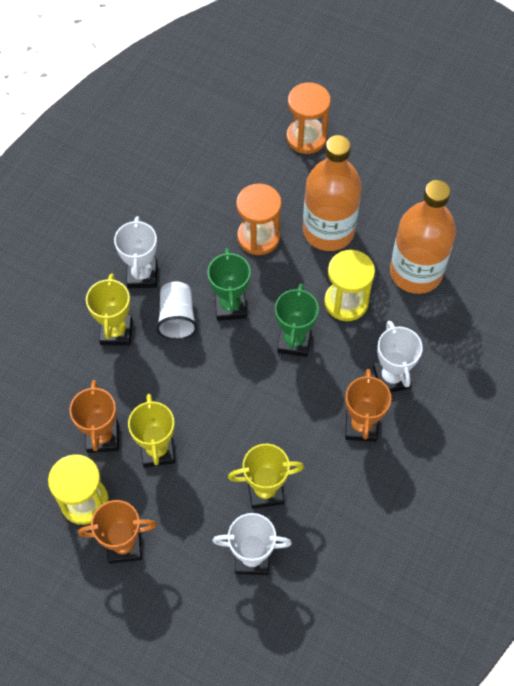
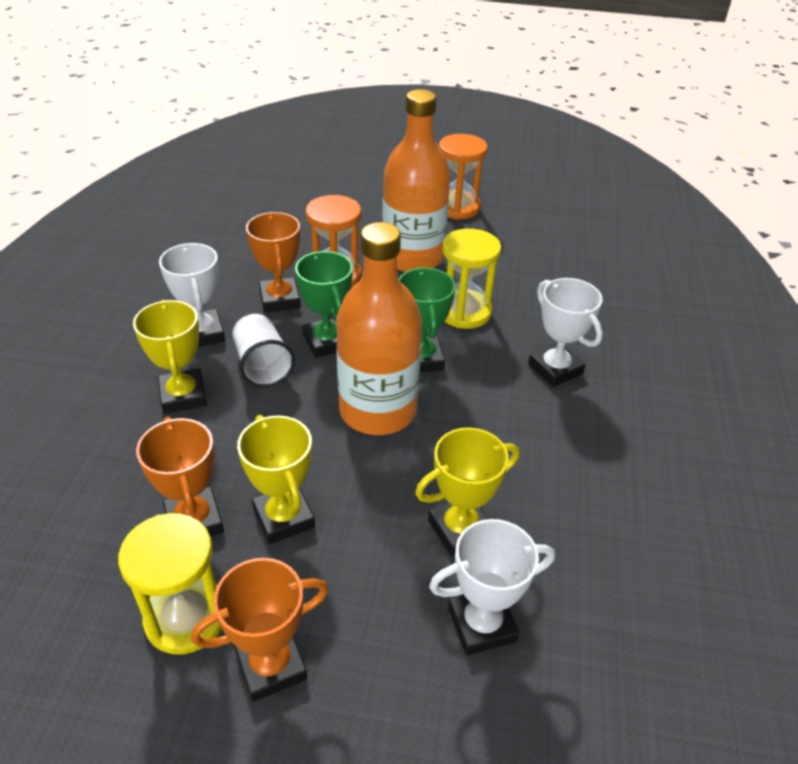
camera: 20 degrees left, 20 degrees down
(306, 137) = (353, 194): orange hourglass -> orange hourglass (457, 207)
(361, 426) = (547, 424): orange trophy -> orange trophy (279, 299)
(415, 272) = (526, 274): orange bottle -> orange bottle (377, 411)

